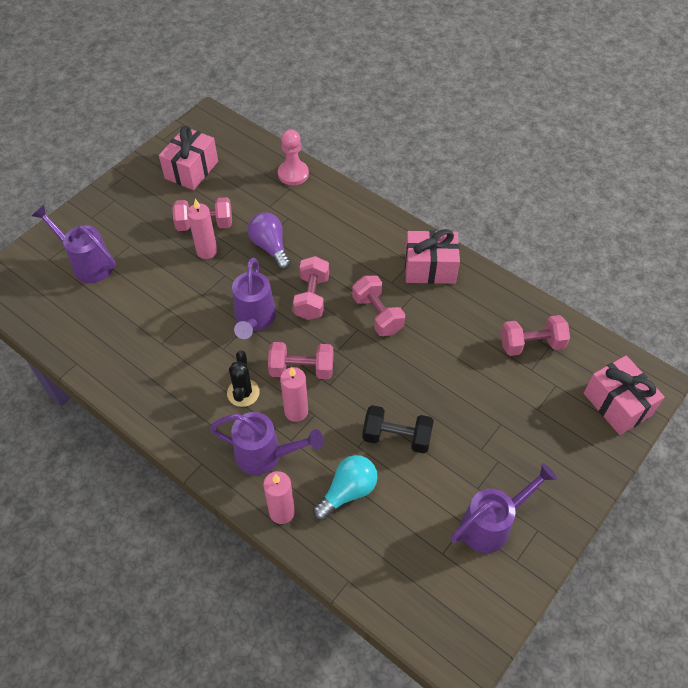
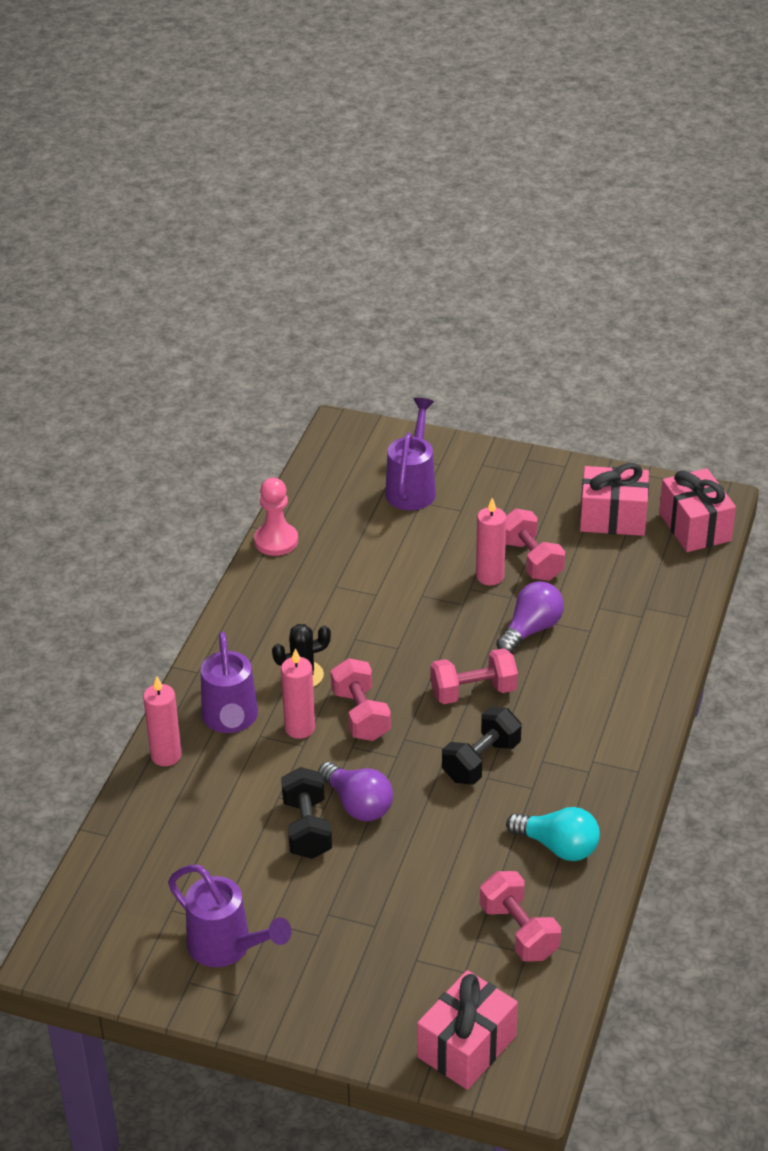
camera: 70 degrees right, 15 degrees down
(254, 320) = (410, 651): purple watering can -> none
(293, 174) = (670, 611): pink pawn -> pink pawn (276, 541)
(347, 492) = (214, 804): turquoise light bulb -> turquoise light bulb (558, 846)
(377, 315) = (481, 761): pink dumbbell -> black dumbbell
(386, 398) = (357, 804): none -> purple light bulb
(430, 268) = (590, 793): pink gift -> pink gift (695, 527)

